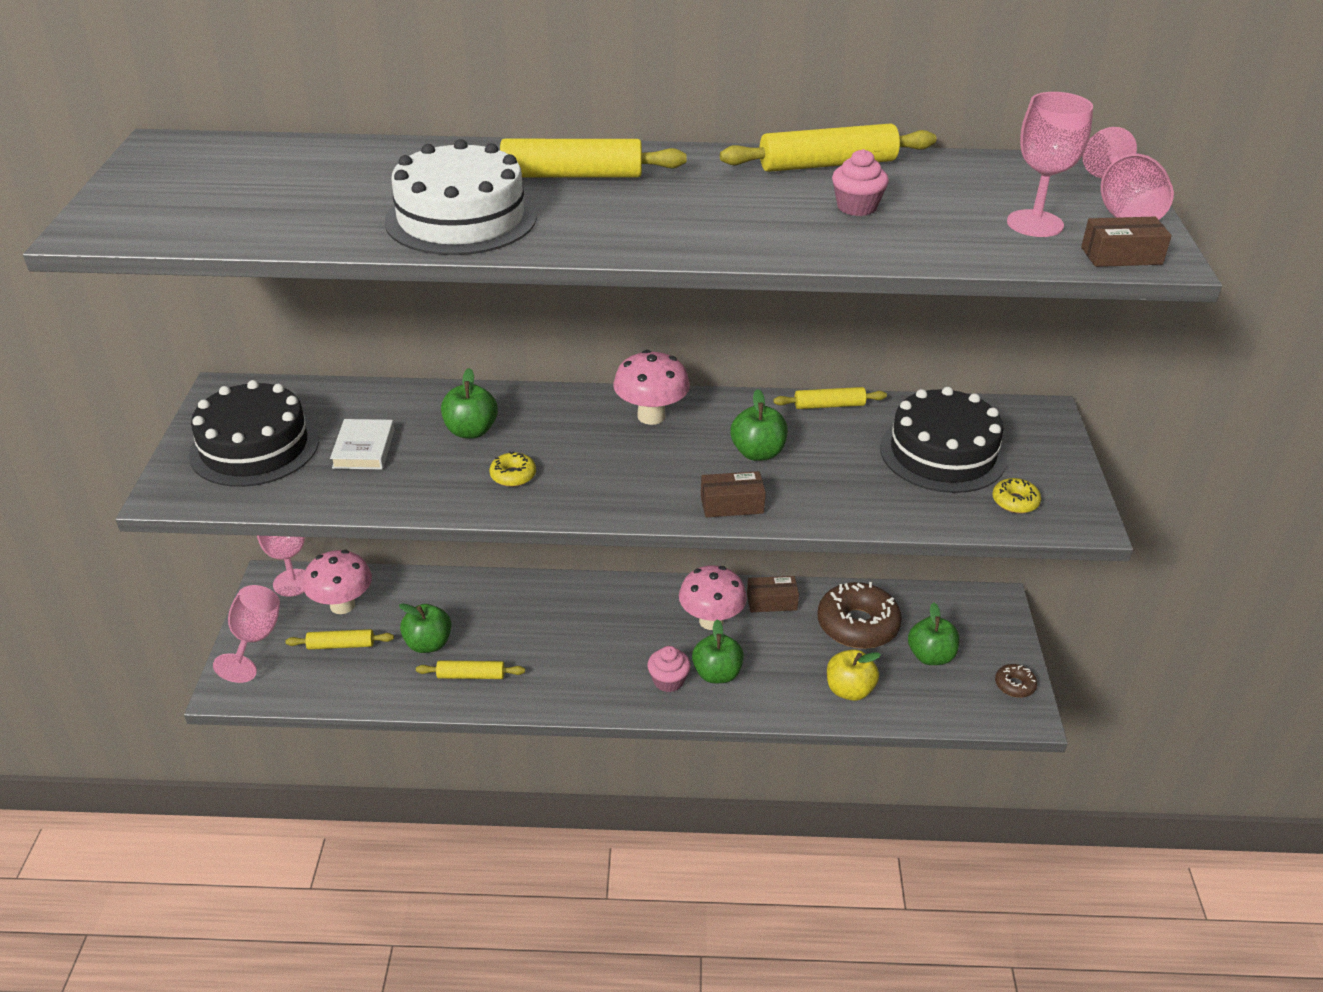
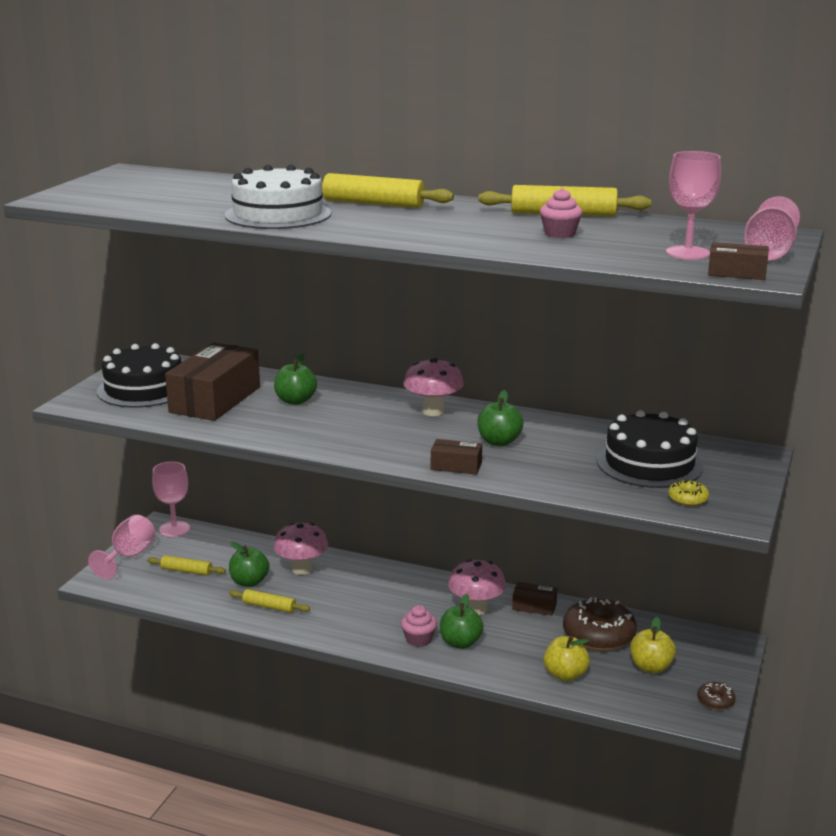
camera: 20 degrees right, 15 degrees down
(342, 605) = (201, 548): pink mushroom -> pink mushroom (301, 569)
(364, 449) = (215, 399): white book -> brown box
(513, 475) = (307, 427): yellow donut -> none
(829, 405) = (578, 424): yellow rolling pin -> none
(930, 656) = (650, 667): green apple -> yellow apple

